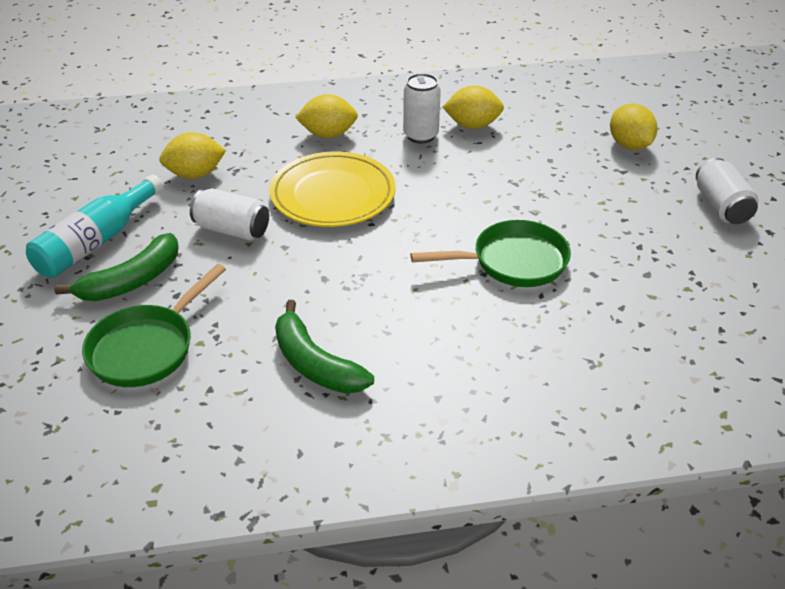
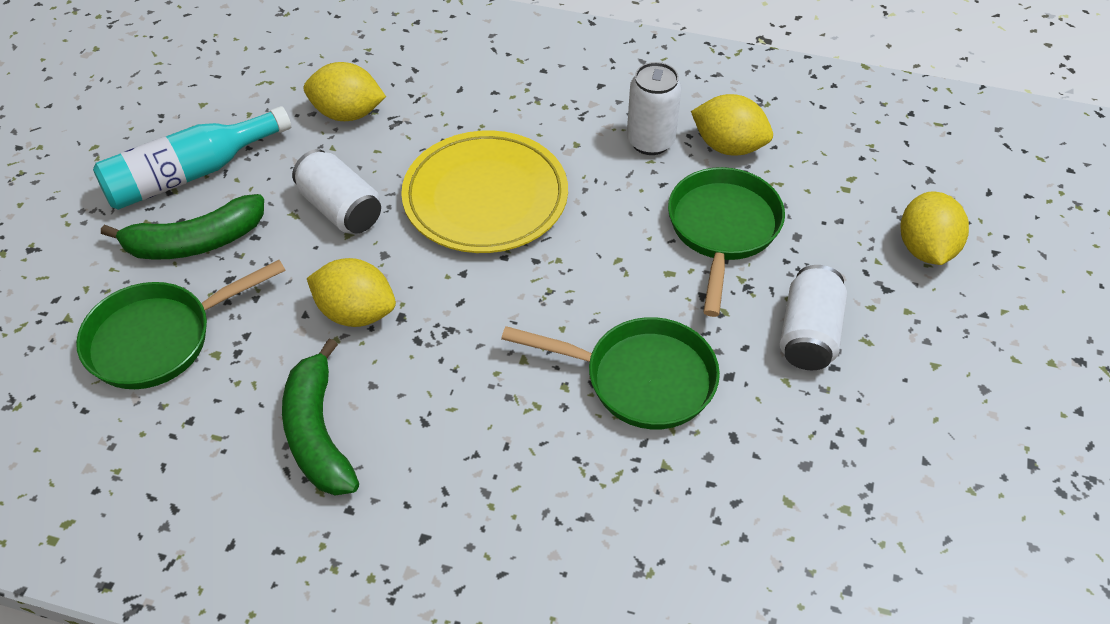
camera: 25 degrees right, 10 degrees up
(328, 134) = (536, 103): yellow lemon -> yellow lemon (356, 313)
(502, 169) = (722, 229): none -> green pan
(721, 207) = (988, 397): white can -> white can (808, 334)

